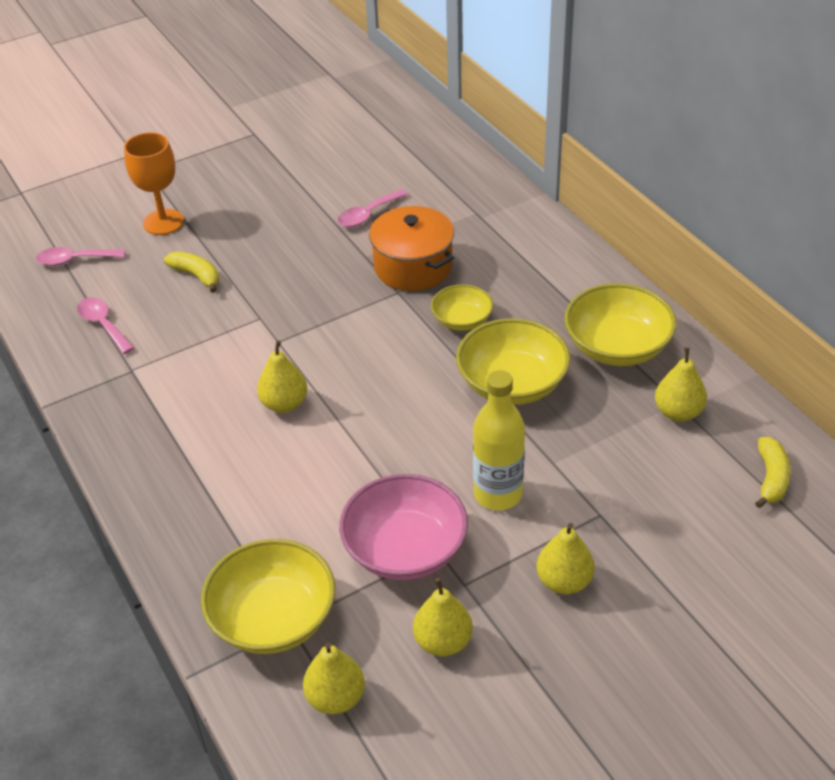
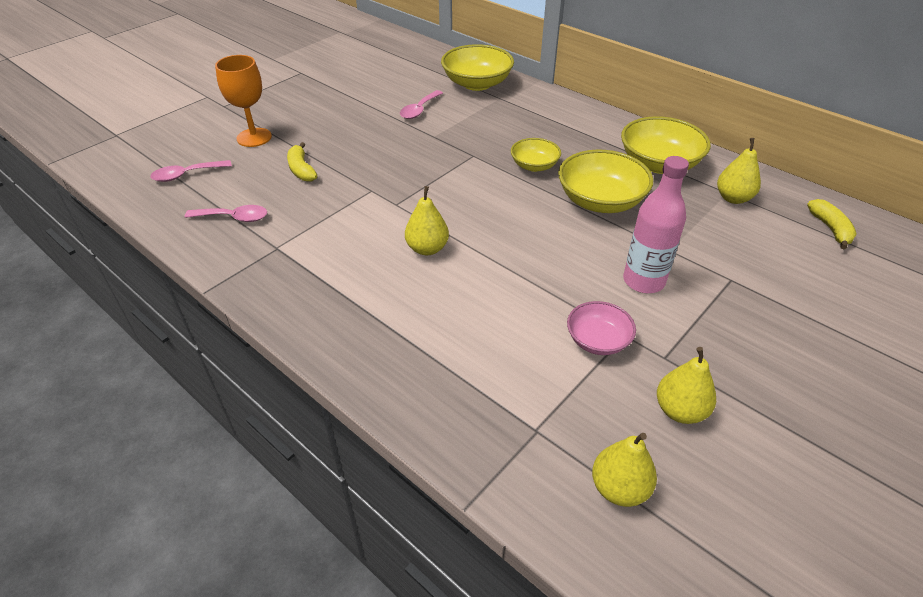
camera: 20 degrees left, 0 degrees up
(103, 325) = (234, 218): pink spoon -> pink spoon turned 150 degrees clockwise
(196, 276) = (301, 169): yellow banana -> yellow banana turned 135 degrees counterclockwise
(273, 618) = (518, 428): yellow bowl -> yellow bowl (477, 83)
(405, 549) = (597, 340): pink bowl -> pink bowl, size x0.58
(413, 267) = (474, 137): orange pot -> none
(498, 494) = (643, 281): yellow bottle -> pink bottle
(564, 581) = (741, 336): yellow pear -> none

